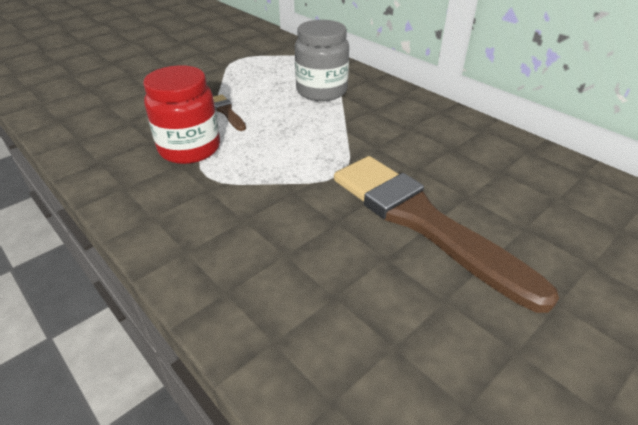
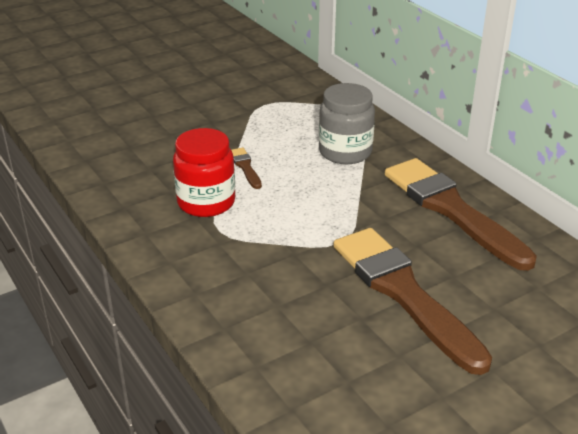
camera: 10 degrees right, 5 degrees down
(438, 132) = (451, 210): none -> brown brush

